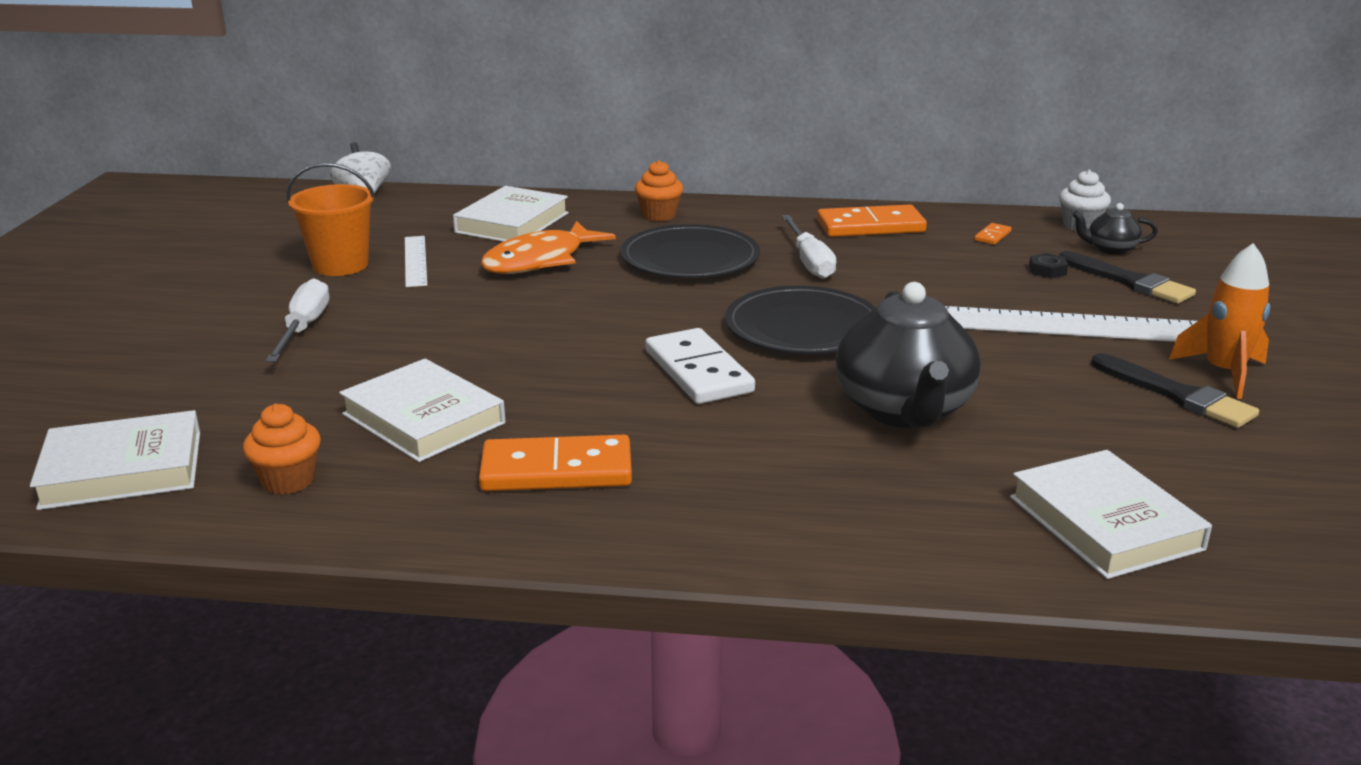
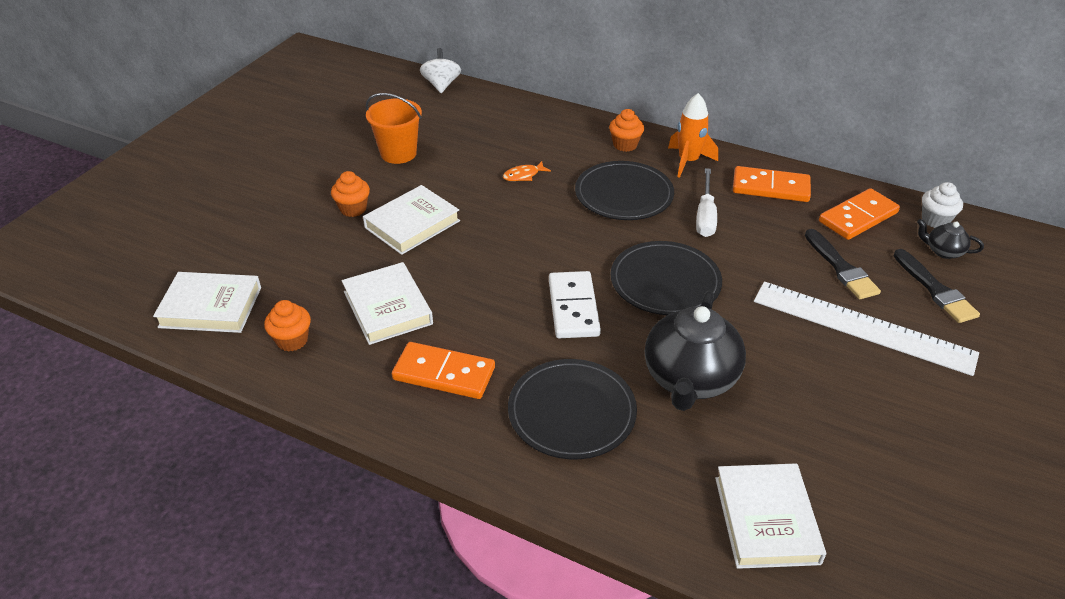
camera: 20 degrees right, 15 degrees up
(304, 328) = (353, 209): white screwdriver -> orange cupcake
(415, 261) = (445, 159): white ruler -> none
(512, 223) = (523, 133): white book -> white book (412, 224)
(540, 261) = (523, 175): orange fish -> orange fish, size x0.48
(770, 472) = (572, 412): none -> black plate
(992, 236) = (858, 217): orange domino -> orange domino, size x2.31
(1047, 270) = (878, 264): black nut -> none
(1176, 395) = (896, 415): black brush -> black brush (841, 268)
(1223, 373) = (947, 403): orange rocket -> orange rocket (688, 161)

